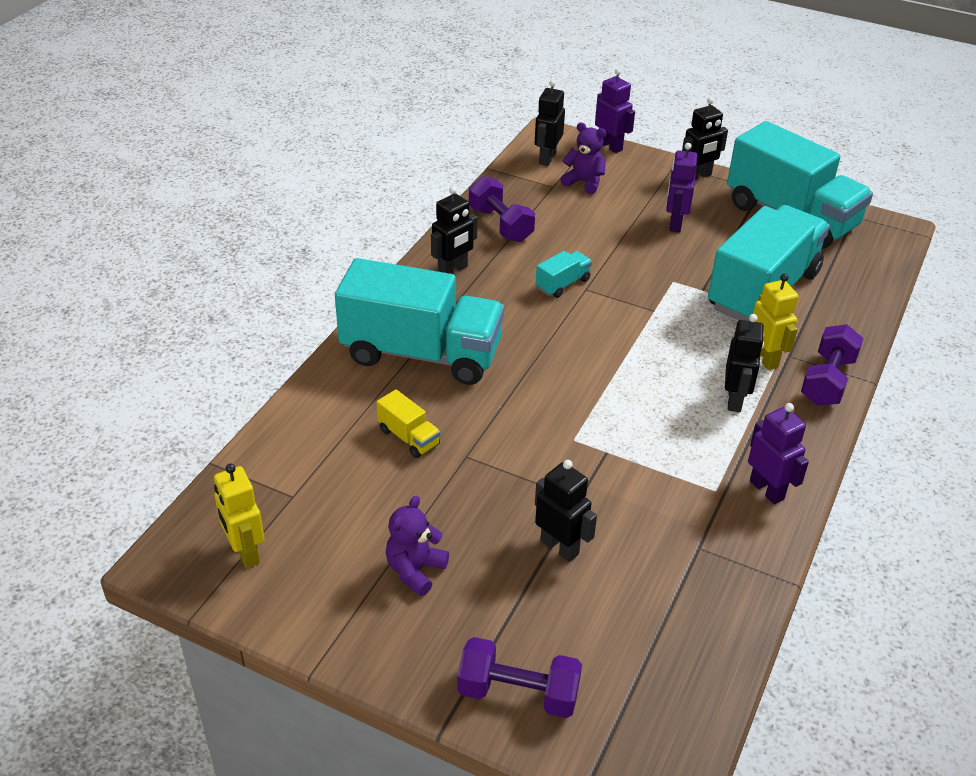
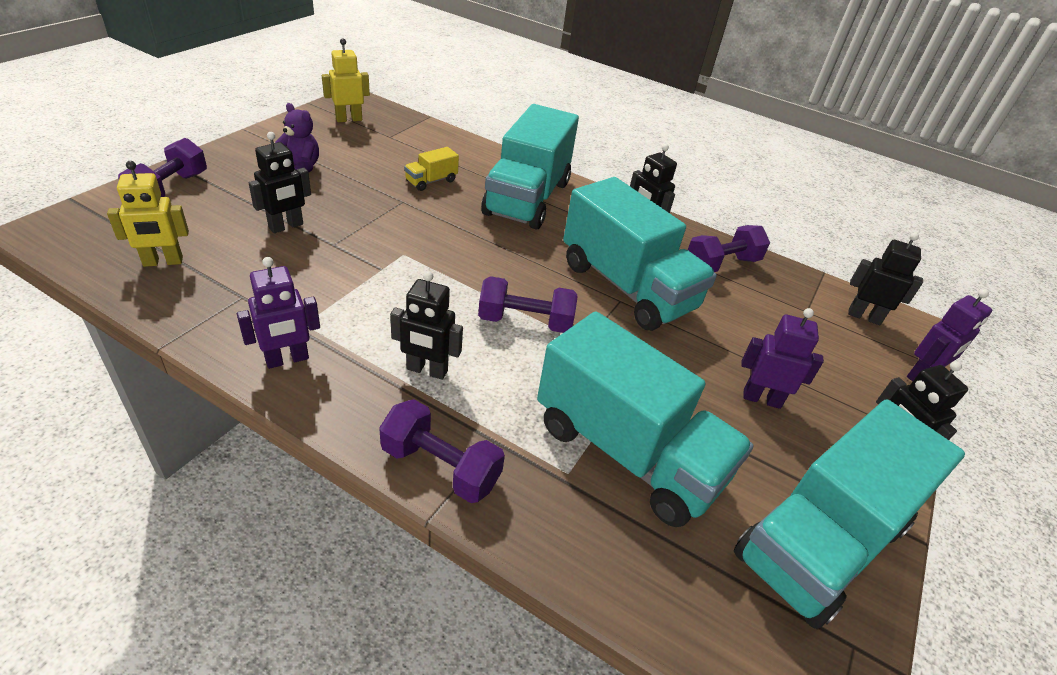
camera: 90 degrees right, 0 degrees up
(563, 284) = (627, 287): turquoise truck -> turquoise truck, size x2.49
(584, 182) = (825, 337): purple teddy bear -> none
(643, 346) = (525, 321): none -> purple dumbbell
(765, 358) = (492, 415): yellow robot -> yellow robot (163, 262)

